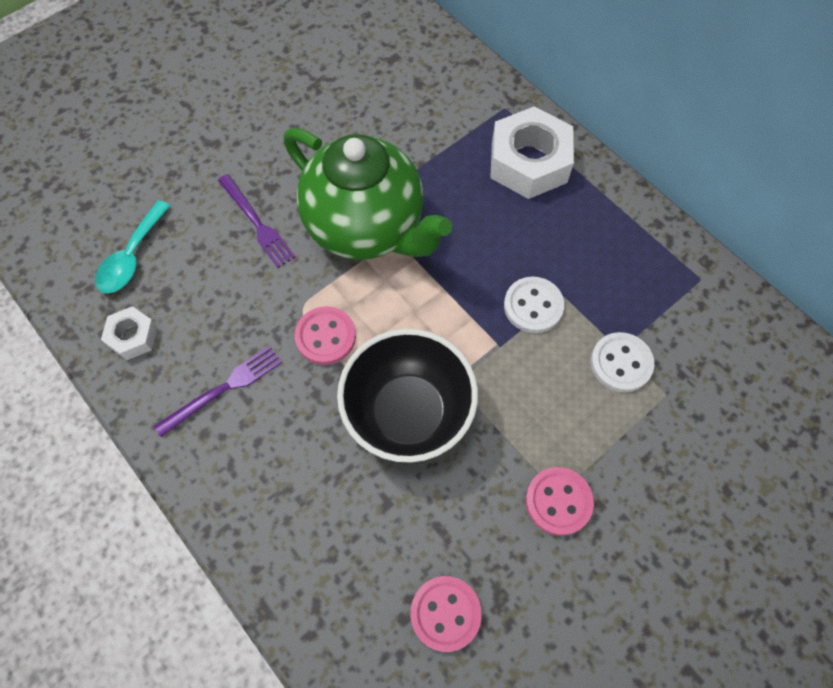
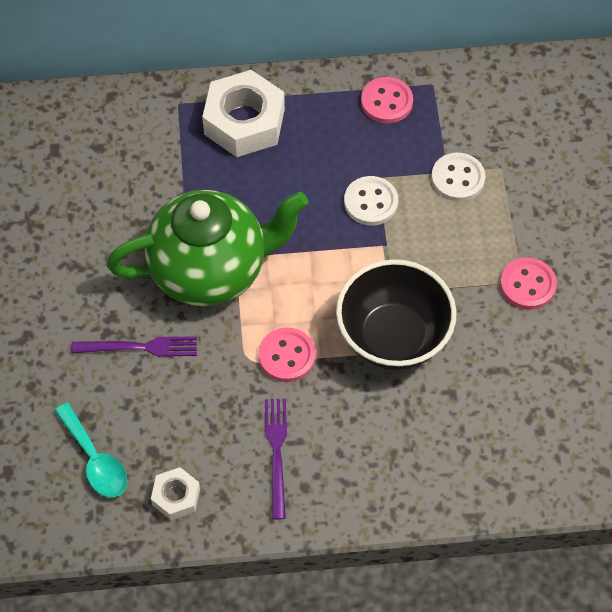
camera: 55 degrees left, 5 degrees down
(445, 613) = (554, 402): pink button -> pink button (386, 102)

